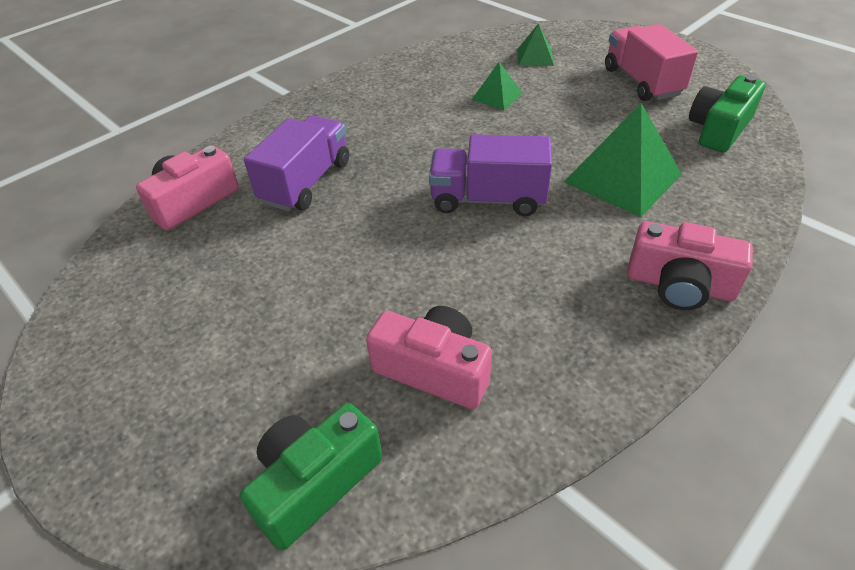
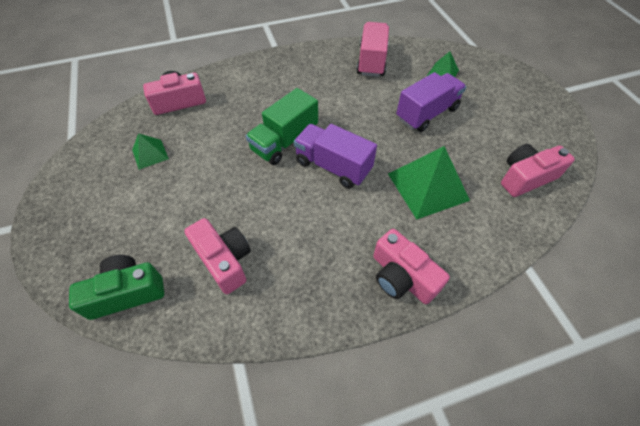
camera: 25 degrees right, 10 degrees up
(306, 182) = (242, 112): purple truck -> purple truck (427, 114)
(397, 195) = (284, 141): none -> green truck
(497, 96) = (394, 94): green pyramid -> green pyramid (150, 154)
(642, 82) = (501, 119): pink truck -> pink truck (371, 61)
(719, 129) = (525, 177): green camera -> pink camera

